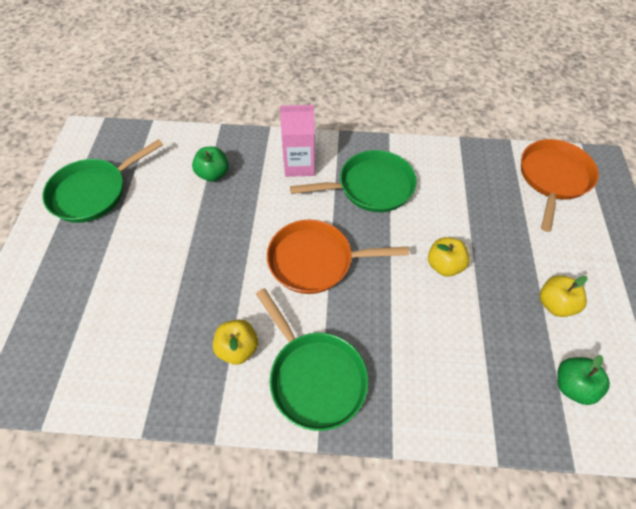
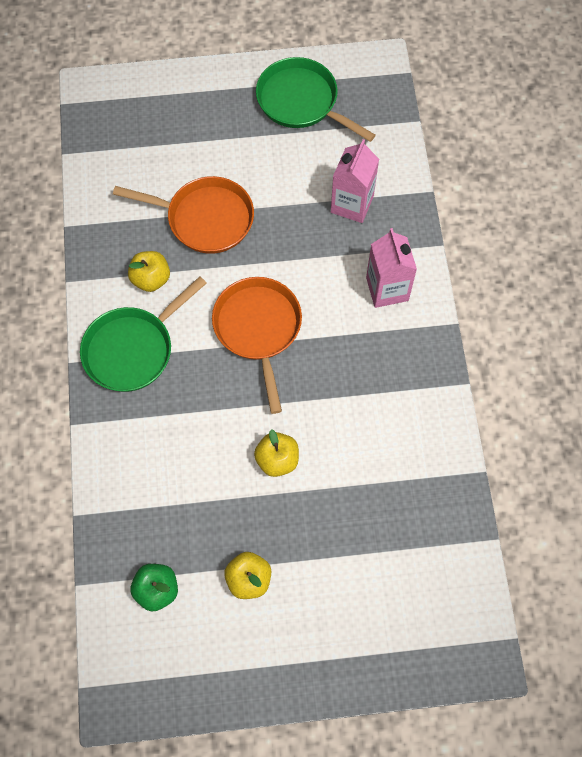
camera: 80 degrees right, 10 degrees up
(213, 174) = (352, 204): green apple -> pink carton
(370, 187) = (372, 371): green pan -> none
(553, 178) = (438, 592): orange pan -> orange pan (205, 218)

